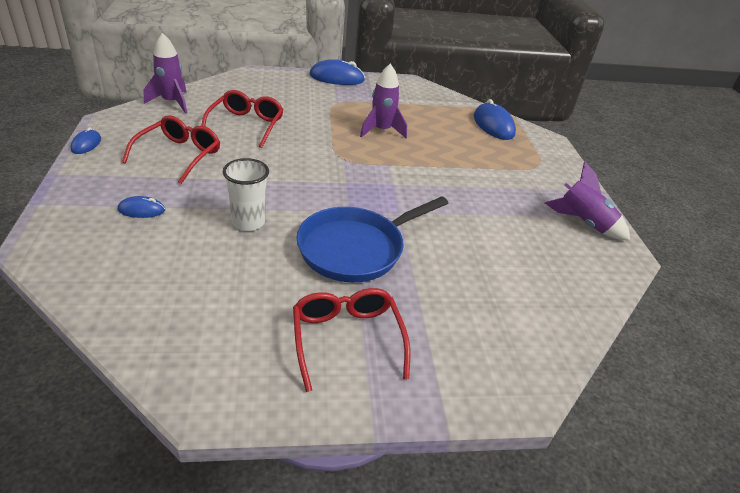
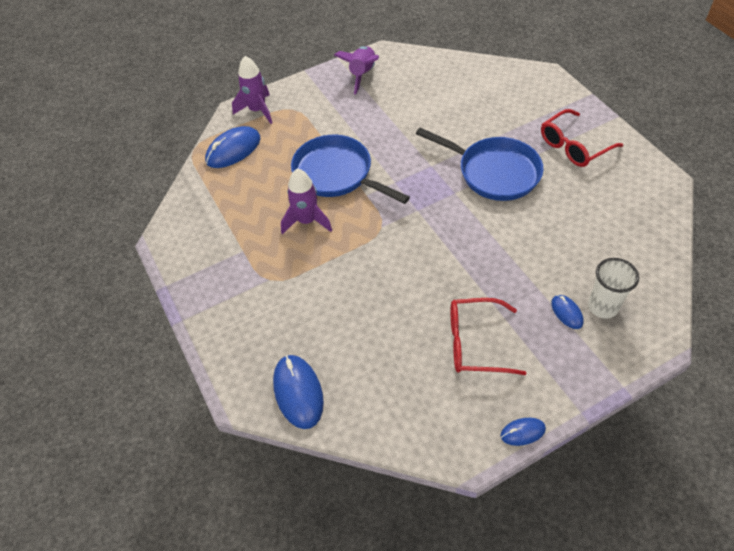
camera: 105 degrees left, 15 degrees up
(172, 102) = (382, 425): purple rocket -> purple rocket (257, 110)
(246, 125) = (378, 327): red glasses -> none
(248, 222) = (520, 241): white cup -> white cup (602, 307)
(337, 78) = (199, 308): blue mouse -> blue mouse (298, 392)
(427, 159) = (337, 174): none -> blue pan

